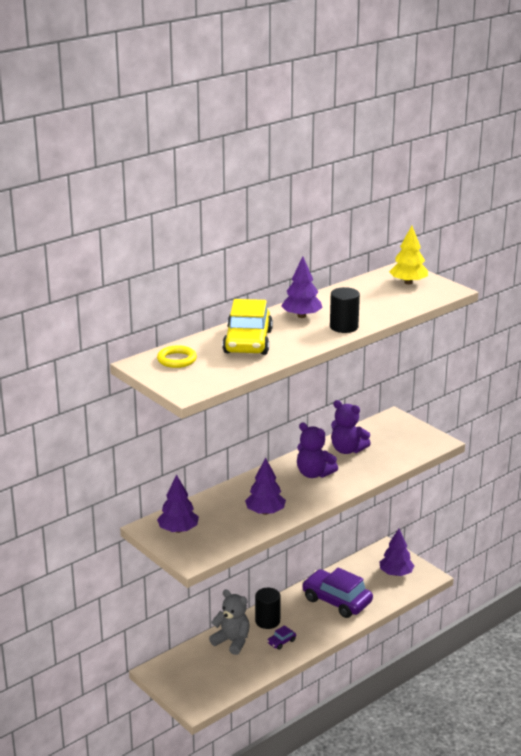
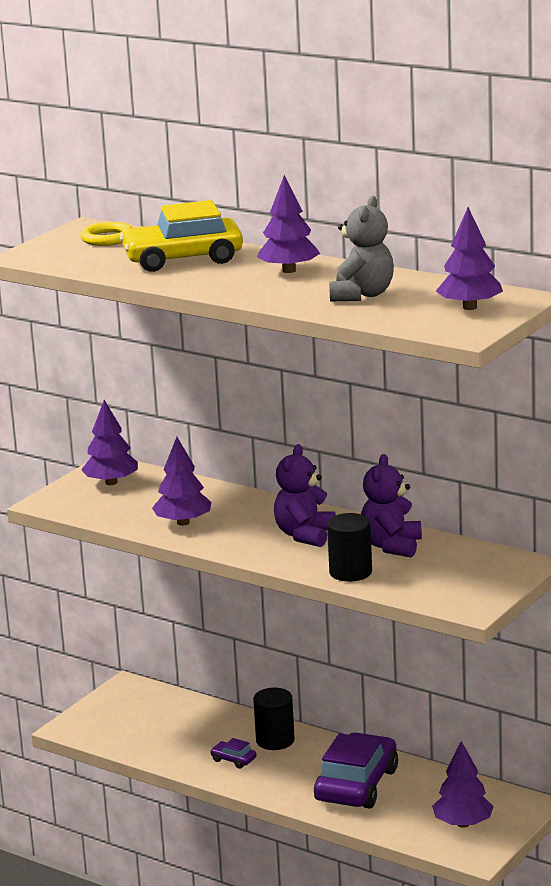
camera: 75 degrees right, 5 degrees down
(232, 641) = (215, 724): grey teddy bear -> grey teddy bear (362, 295)
(344, 327) = (269, 295): black cylinder -> black cylinder (350, 572)
(408, 282) = (469, 307): yellow tree -> purple tree

